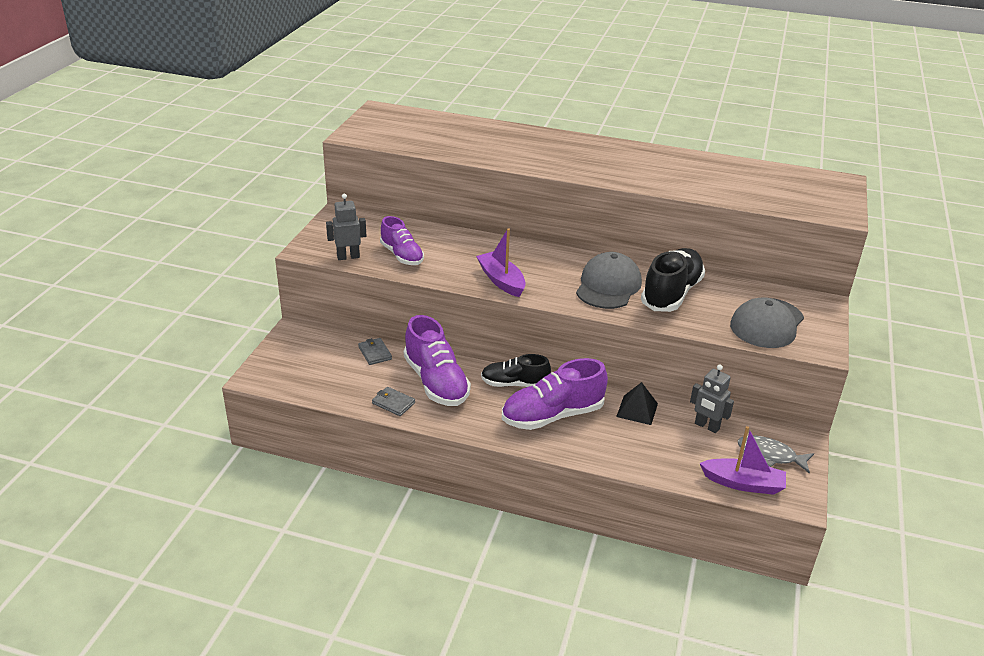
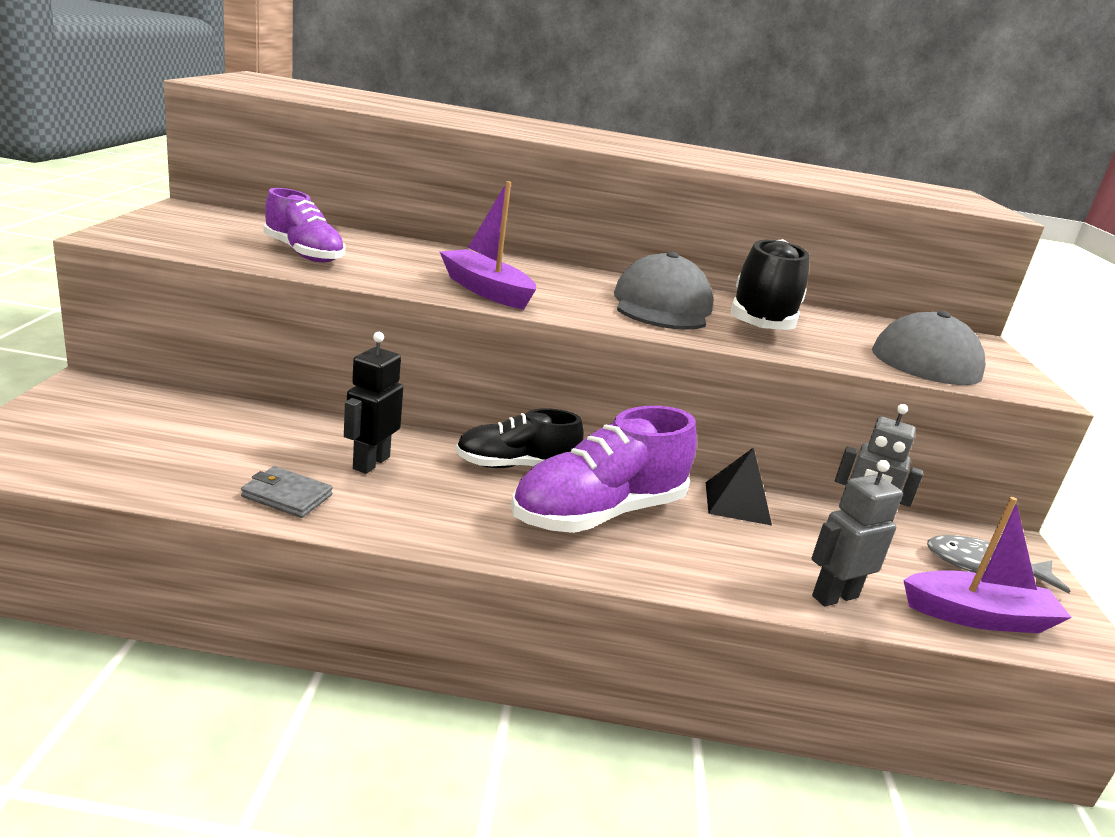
camera: 15 degrees left, 10 degrees down
(348, 257) = (202, 248): grey robot -> grey robot (834, 596)
(375, 353) = (249, 419): grey wallet -> none
(436, 382) = (370, 463): purple shoe -> black robot

